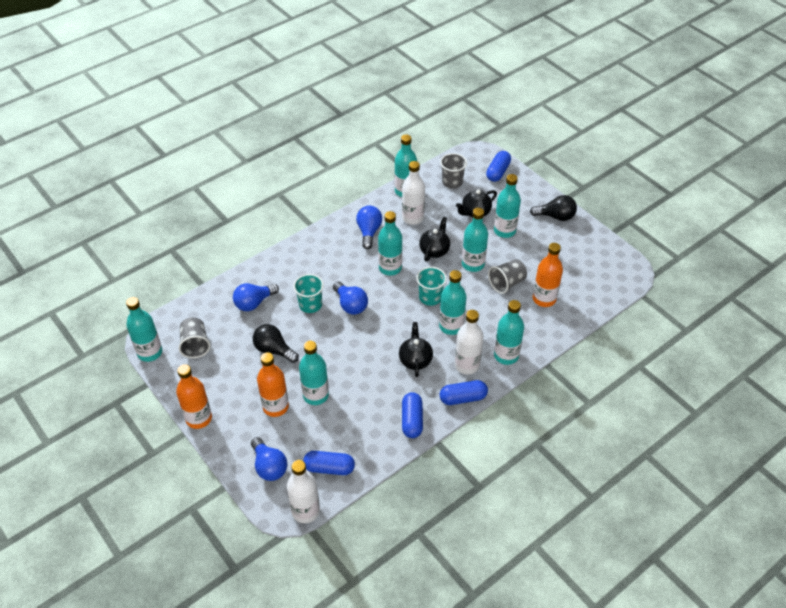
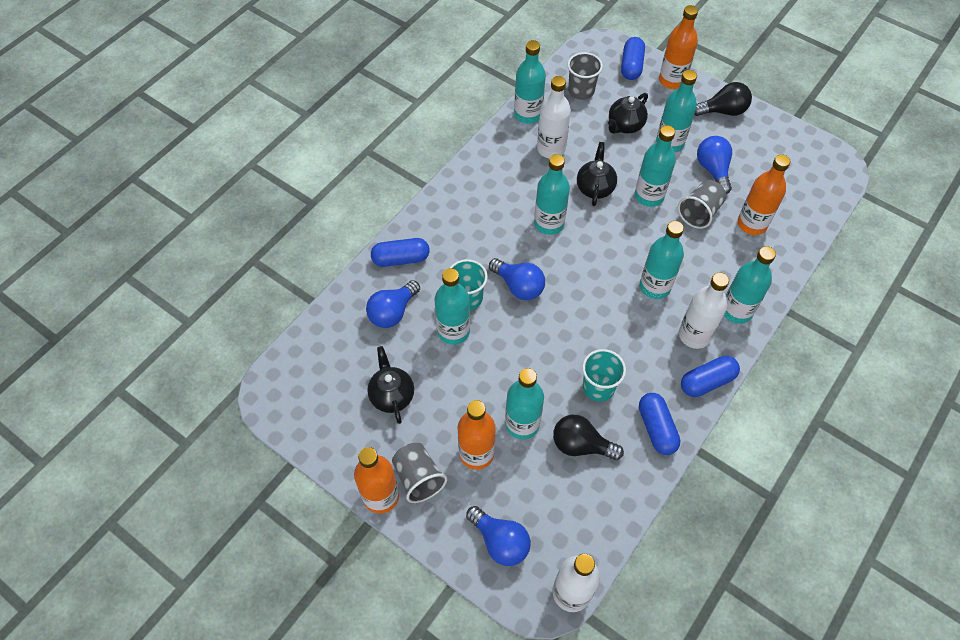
camera: 15 degrees left, 10 degrees up
(150, 352) = (279, 416): turquoise bottle -> turquoise bottle (453, 331)
(195, 345) = (337, 391): grey cup -> grey cup (418, 478)
(274, 350) = (444, 373): black light bulb -> black light bulb (581, 445)
(329, 468) = (578, 523): blue capsule -> blue capsule (401, 259)
(369, 232) = (503, 180): blue light bulb -> blue light bulb (713, 170)
(415, 360) = (629, 344): black teapot -> black teapot (392, 395)
(430, 297) = (614, 253): turquoise cup -> turquoise cup (598, 387)
(525, 188) = (672, 80): none -> orange bottle

